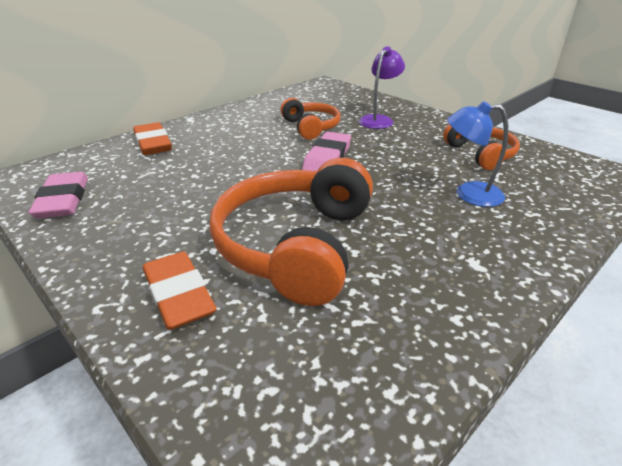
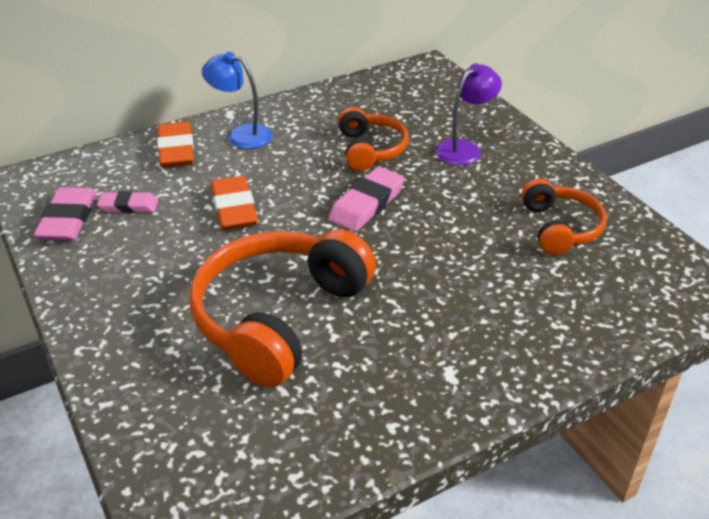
camera: 15 degrees right, 5 degrees up
(121, 183) = (128, 206): none -> pink eraser
(178, 295) = (150, 350): orange eraser -> orange eraser (234, 208)
(469, 194) = (503, 285): blue lamp -> blue lamp (241, 135)

